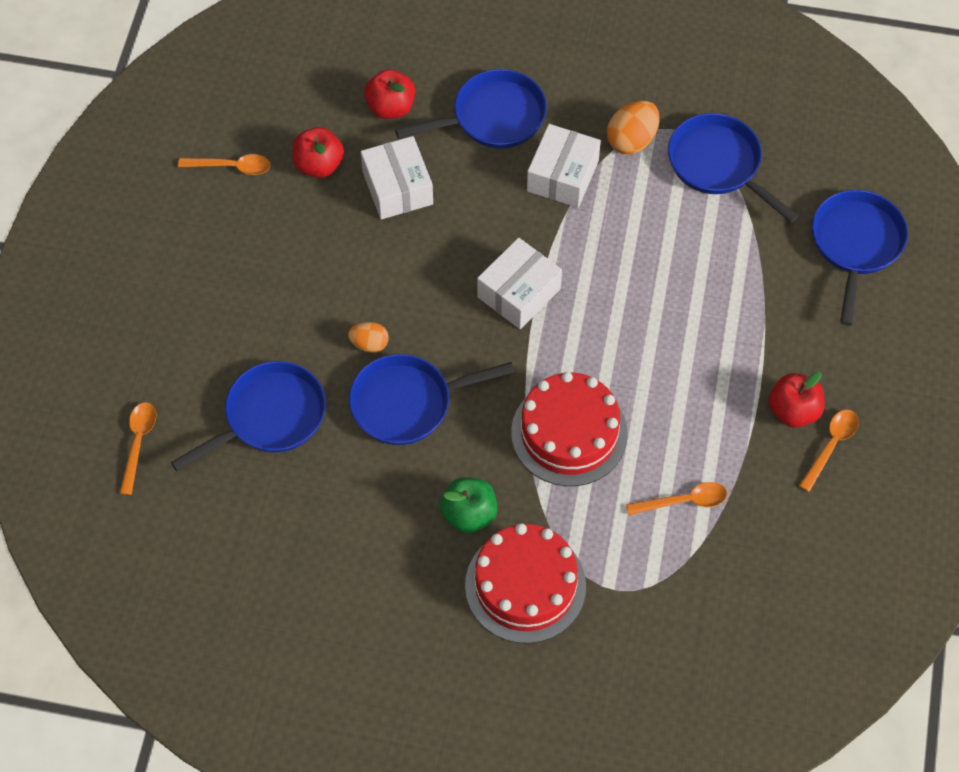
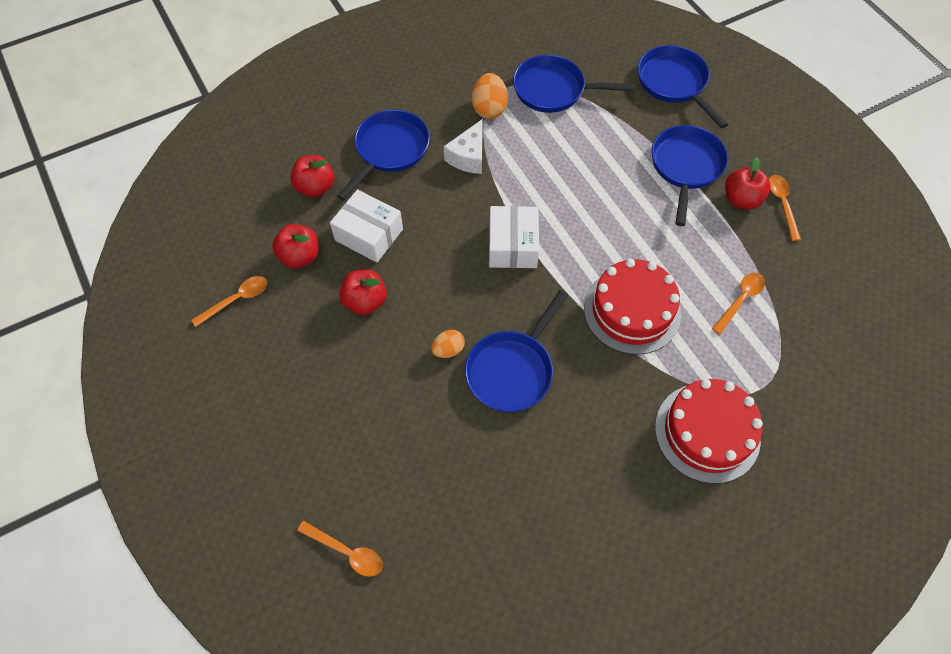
camera: 40 degrees left, 0 degrees up
(138, 443) = (346, 552): orange spoon -> orange spoon turned 150 degrees clockwise
(269, 417) = (427, 454): blue pan -> blue pan (686, 167)
(338, 248) = (365, 301): none -> red apple
(469, 514) = (625, 413): green apple -> none
(562, 176) = (468, 156): white box -> white cheese

